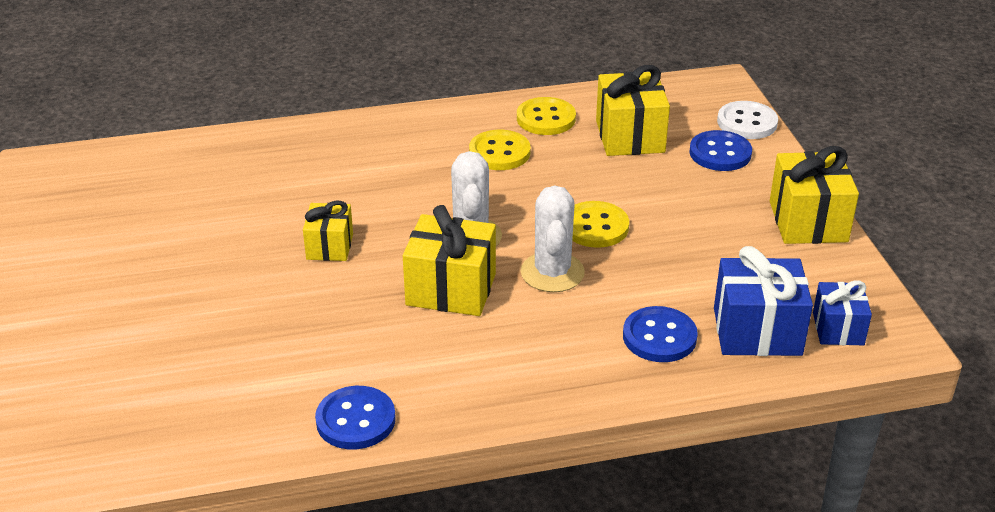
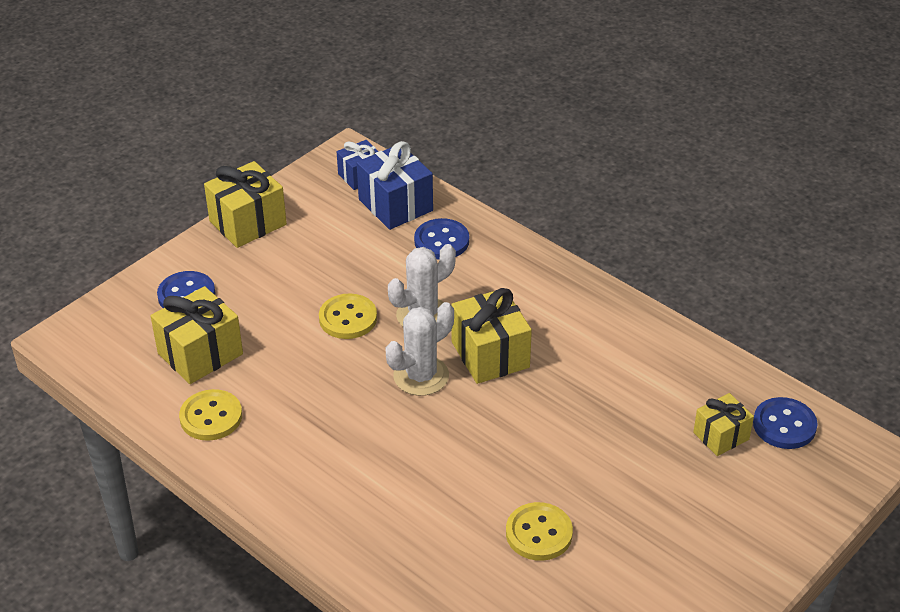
camera: 125 degrees left, 5 degrees up
(330, 246) = (508, 447): yellow gift -> yellow gift (721, 436)
(355, 420) = (651, 330): blue button -> blue button (784, 425)
(499, 152) = (291, 419): yellow button -> yellow button (539, 533)
(747, 122) = (124, 298): white button -> none

